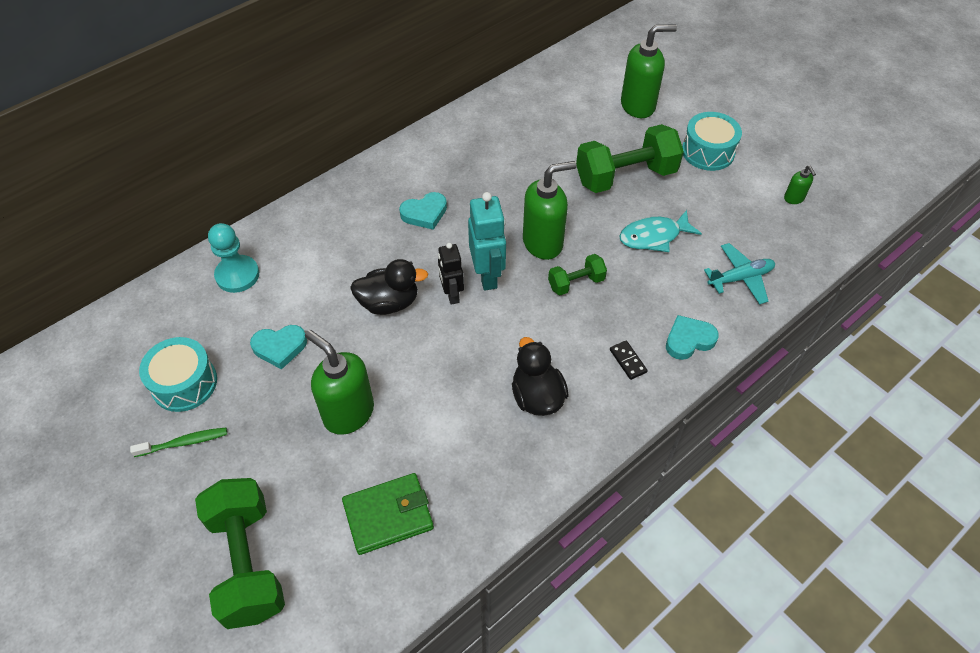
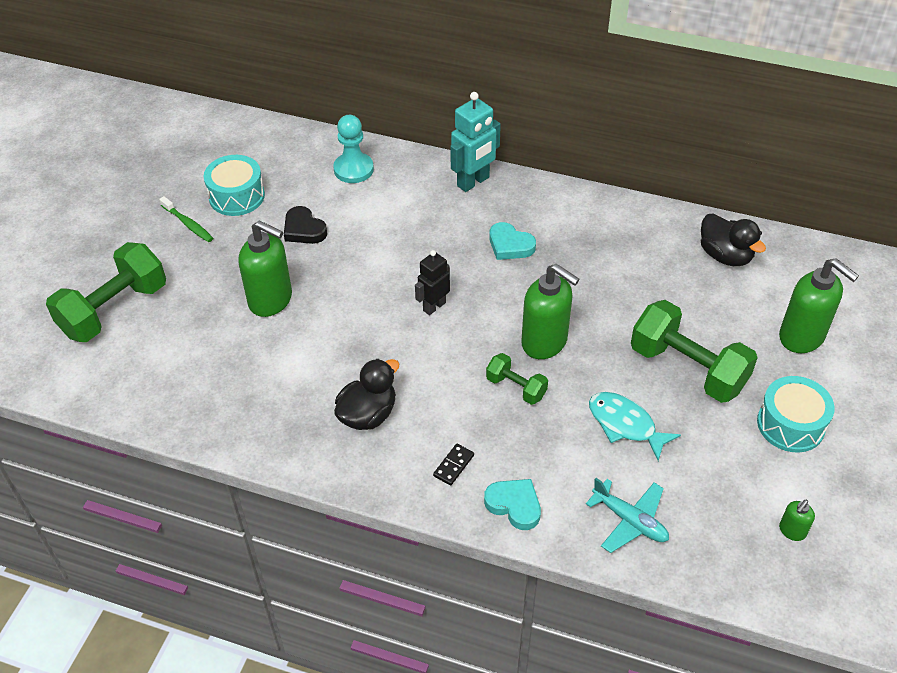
camera: 60 degrees right, 5 degrees down
(280, 347) = (304, 229): turquoise heart -> black heart
(348, 413) = (271, 300): green soap dispenser -> green soap dispenser turned 105 degrees clockwise
(388, 515) = (196, 370): green wallet -> none
(389, 303) = (395, 271): black duck -> black duck (725, 255)
(487, 276) = (474, 321): turquoise robot -> turquoise robot (473, 182)

